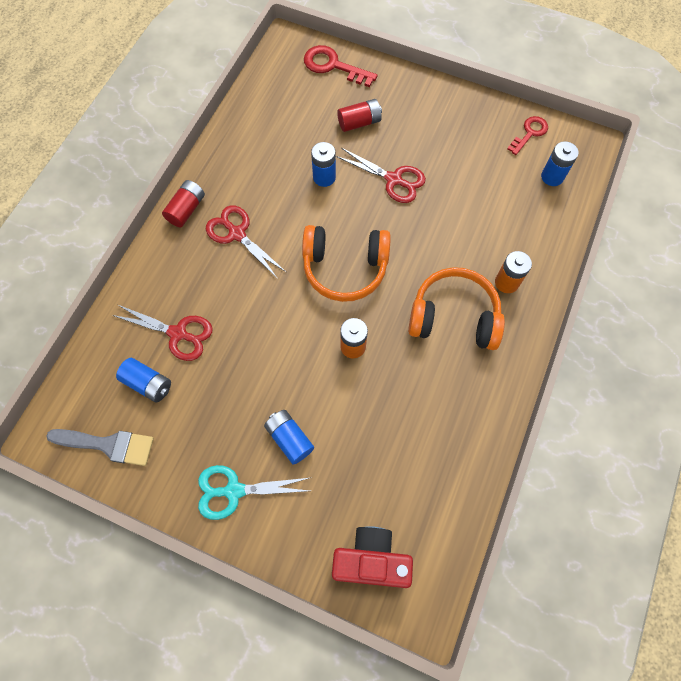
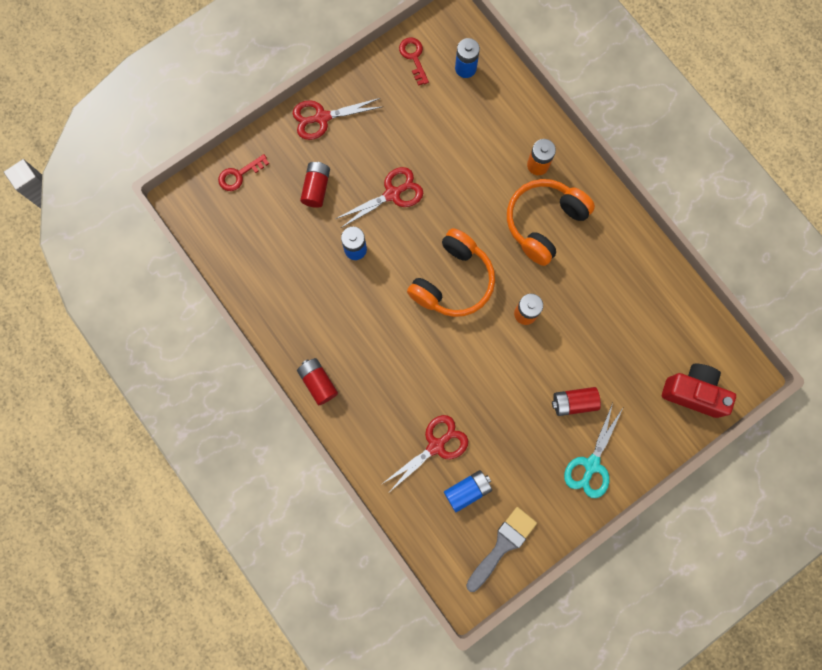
camera: 60 degrees left, 10 degrees up
(237, 234) = (368, 351): red scissors -> red scissors (322, 118)
(289, 439) = (573, 402): blue battery -> red battery
(333, 66) = (239, 175): red key -> red key, size x0.67
(371, 560) = (693, 392): red camera -> red camera turned 75 degrees clockwise

